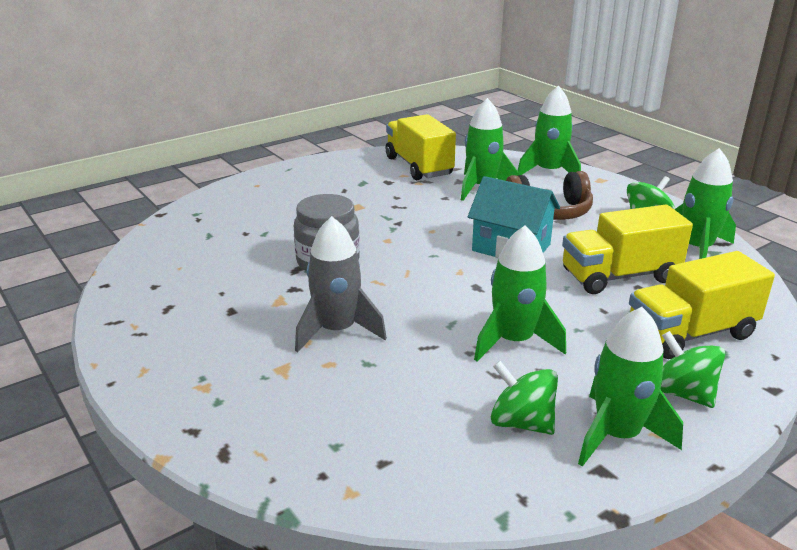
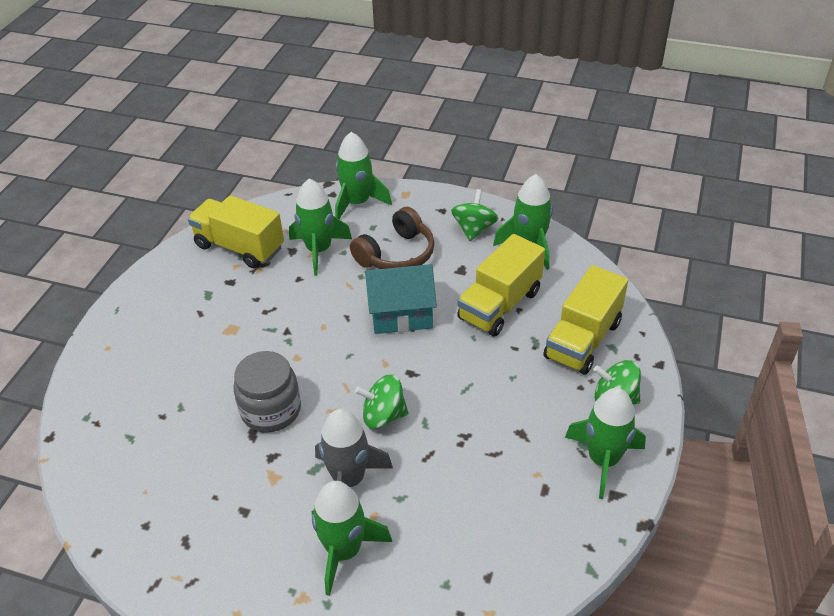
camera: 35 degrees left, 15 degrees up
(514, 341) = (481, 414): green rocket -> green rocket (344, 551)
(521, 422) = (542, 486): green spinning top -> green spinning top (383, 416)

